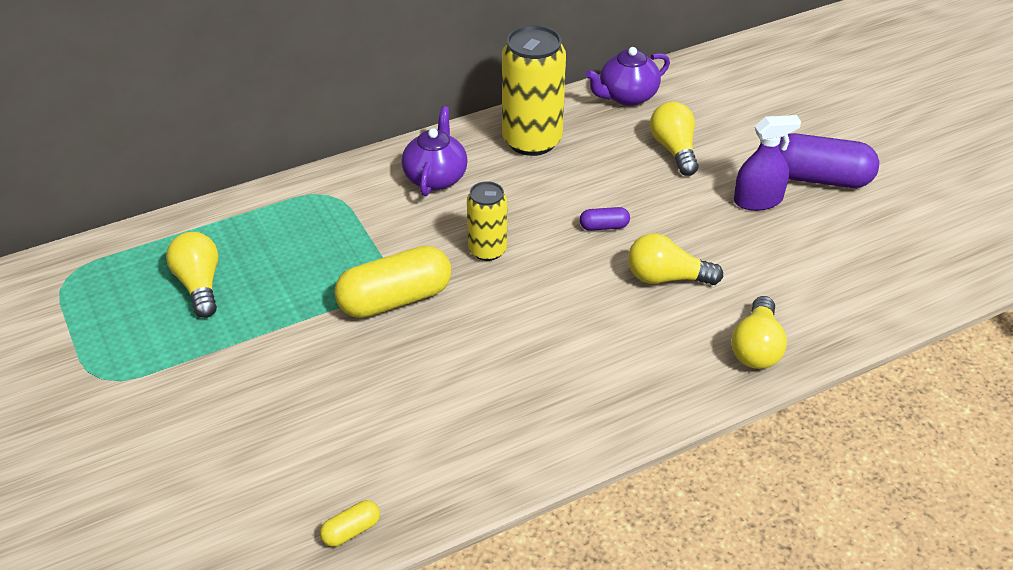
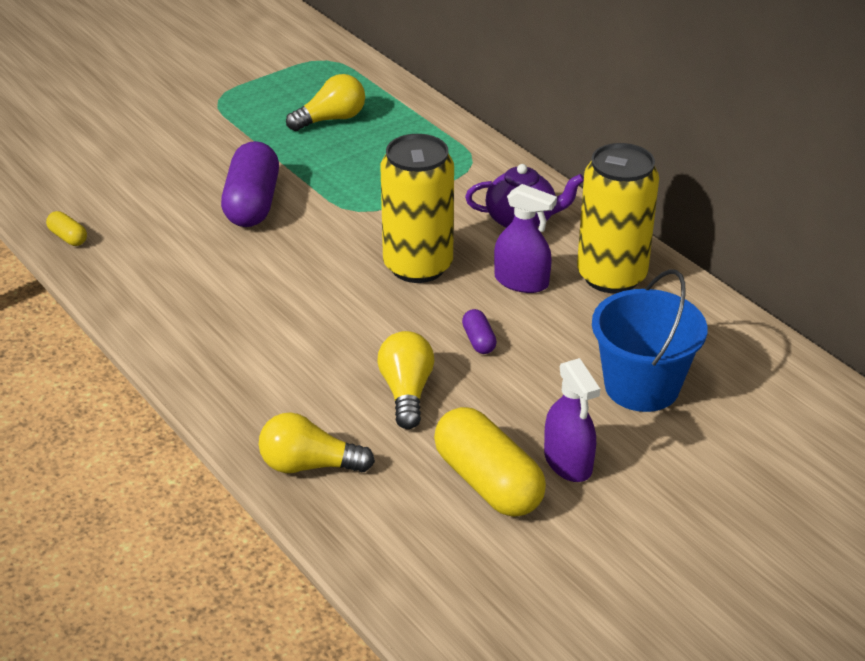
camera: 80 degrees right, 5 degrees down
(395, 299) = (334, 221): yellow capsule -> yellow capsule (487, 482)
(487, 250) = (418, 266): yellow can -> yellow can, size x1.72
(527, 191) = (521, 281): none -> purple spray bottle
(627, 96) = (735, 340): purple teapot -> none
(674, 150) = (641, 386): yellow light bulb -> blue bucket
(818, 178) = (635, 519): purple capsule -> purple capsule (252, 203)

